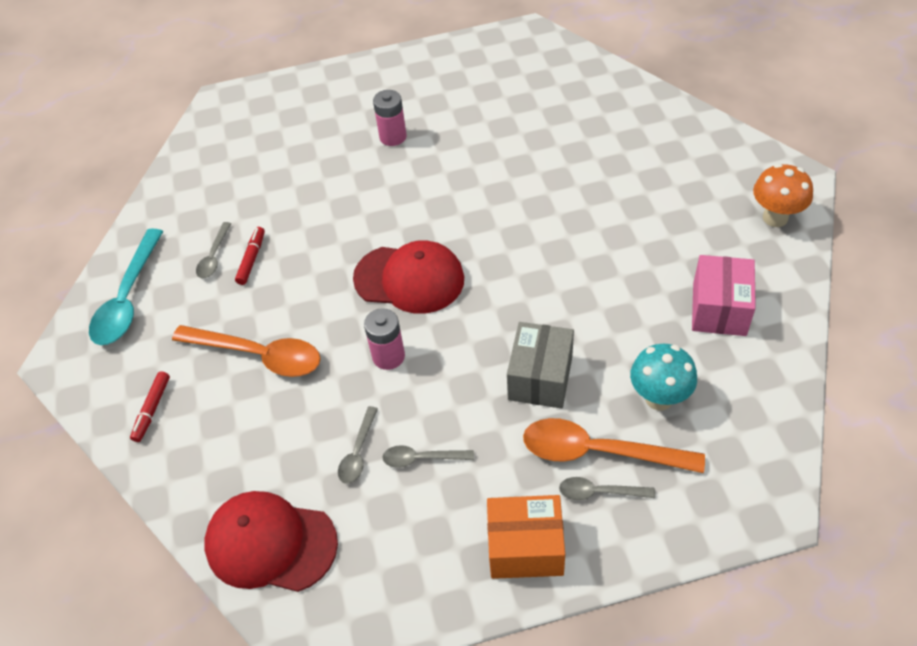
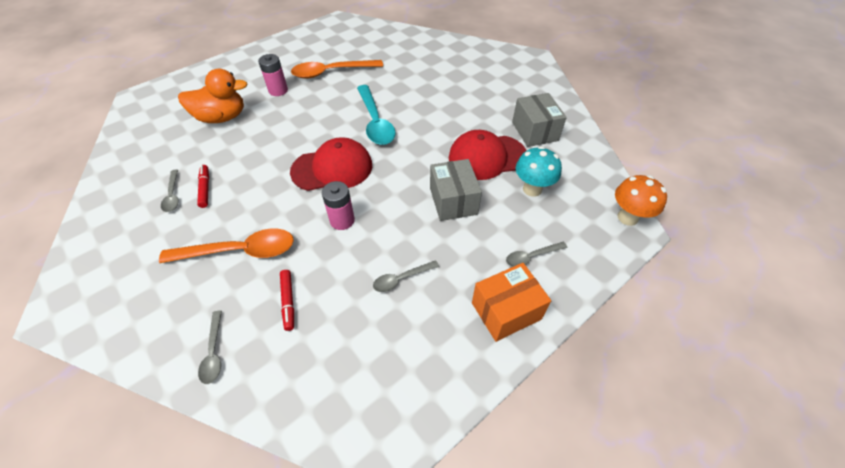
camera: 30 degrees left, 0 degrees up
(128, 299) = (106, 246): turquoise spoon -> turquoise spoon (375, 122)
(152, 409) = (161, 321): red marker -> red marker (288, 301)
(270, 543) = (313, 387): red cap -> red cap (487, 157)
(307, 160) = (222, 117): none -> orange duck
(358, 452) = (352, 292): grey spoon -> grey spoon (214, 353)
(598, 451) = (515, 232): orange spoon -> orange spoon (331, 72)
(719, 309) = (534, 131): pink box -> grey box
(775, 218) = (534, 78): orange mushroom -> orange mushroom (627, 217)

